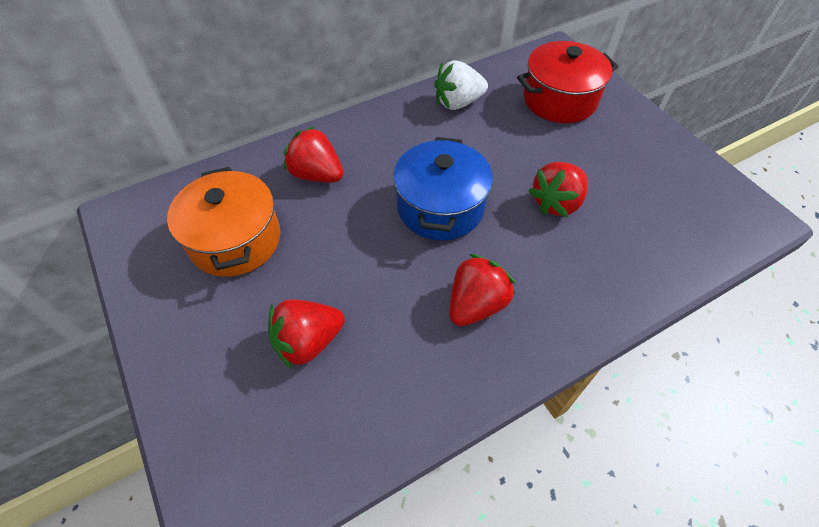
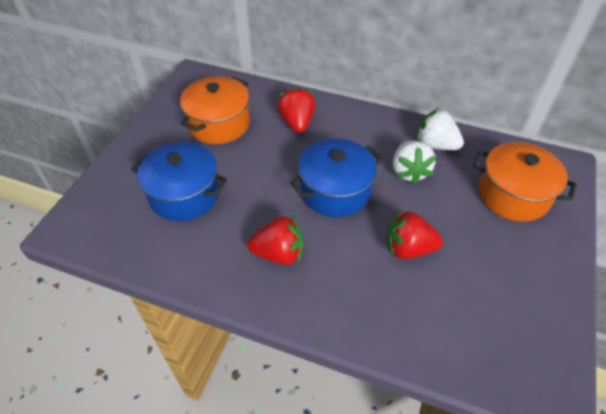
camera: 50 degrees right, 5 degrees down
(308, 342) = (184, 195): red strawberry -> blue pot
(470, 141) = (409, 172): none -> white strawberry
(559, 100) = (513, 195): red pot -> orange pot

